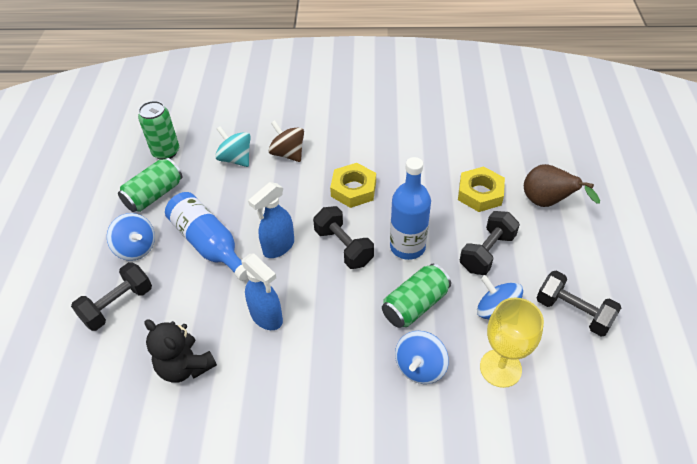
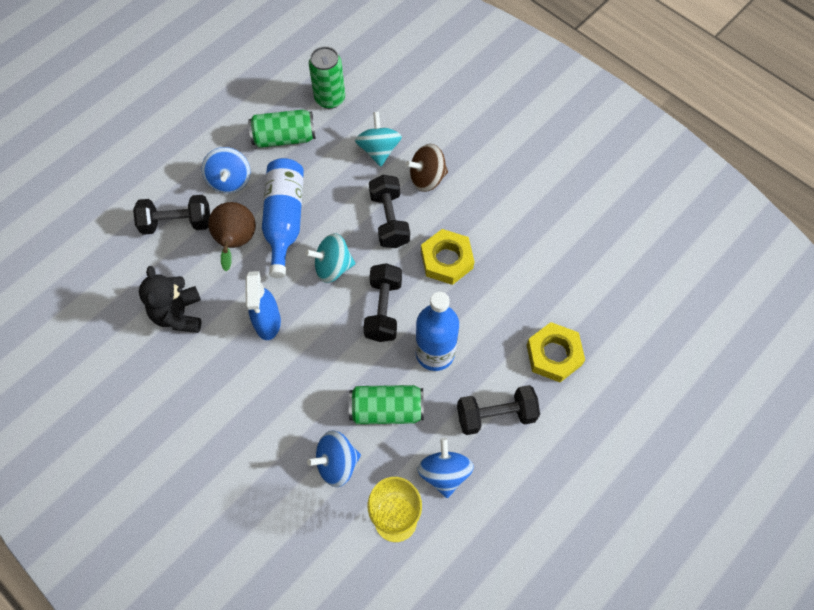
camera: 40 degrees right, 15 degrees up
(278, 247) = (333, 267): blue spray bottle -> turquoise spinning top
(288, 153) = (427, 178): brown spinning top -> brown spinning top turned 105 degrees counterclockwise
(547, 203) = (605, 415): brown pear -> brown pear (236, 242)
(573, 312) = (507, 530): black dumbbell -> black dumbbell (389, 220)

